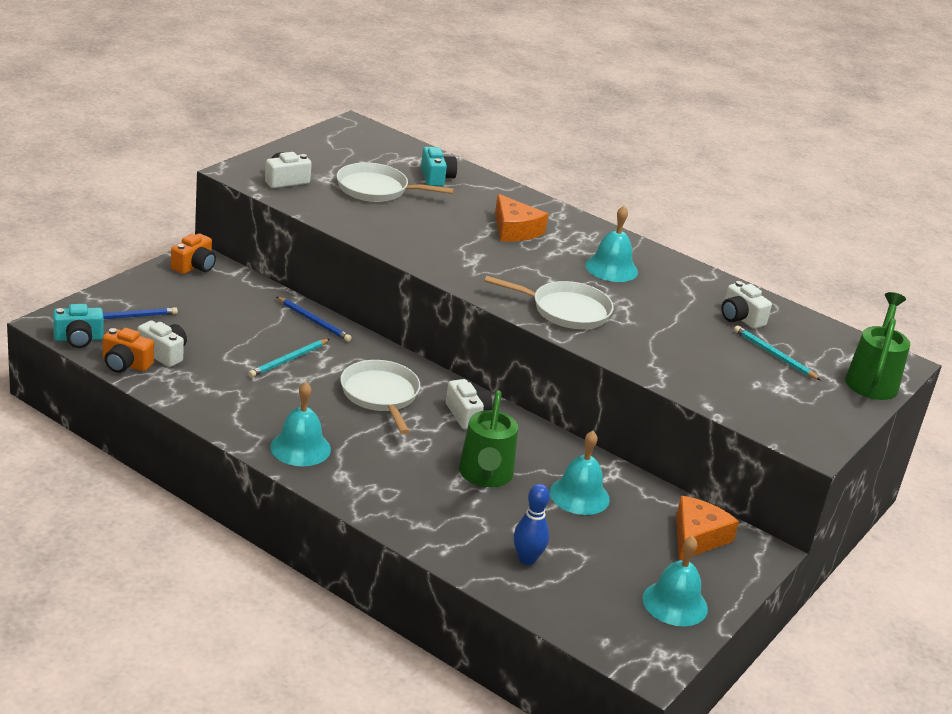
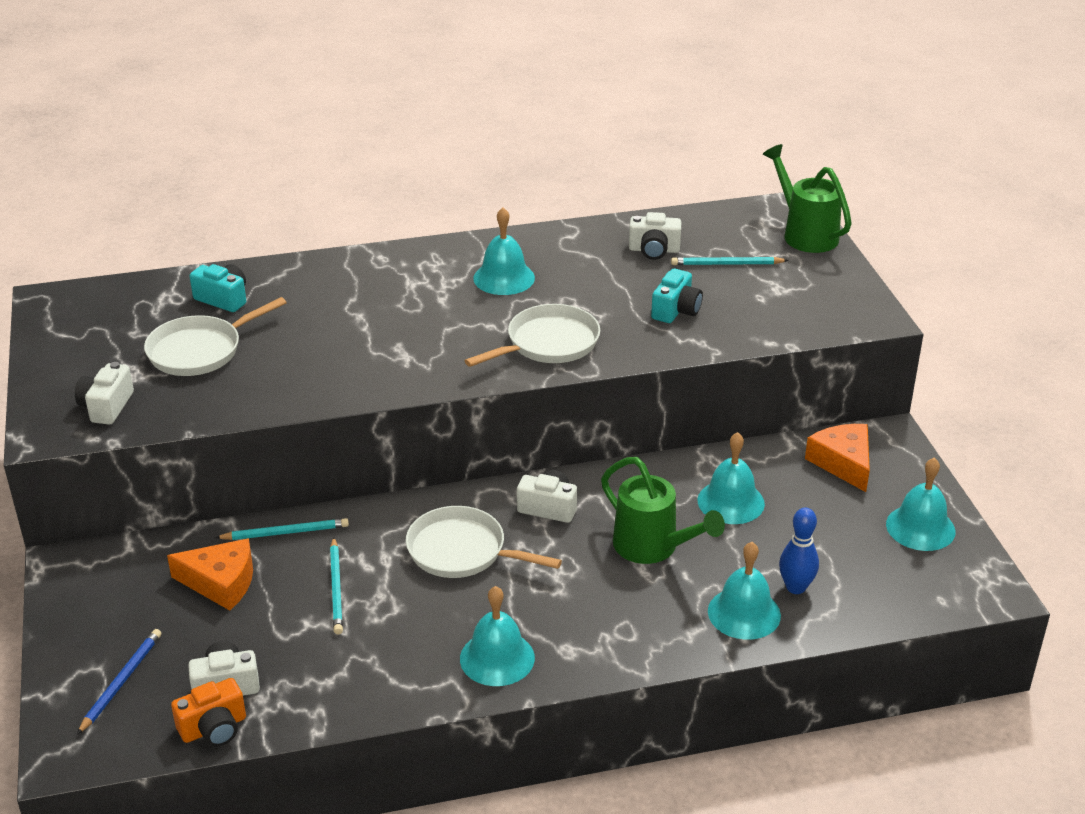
camera: 45 degrees left, 5 degrees up
(78, 339) = (122, 747): turquoise camera -> turquoise camera (676, 310)
(194, 266) = (81, 574): orange camera -> none
(314, 321) = (285, 532): blue pencil -> turquoise pencil
(470, 542) = (744, 613): none -> turquoise bell
(514, 230) = (377, 300): orange cheese -> orange cheese (221, 582)

